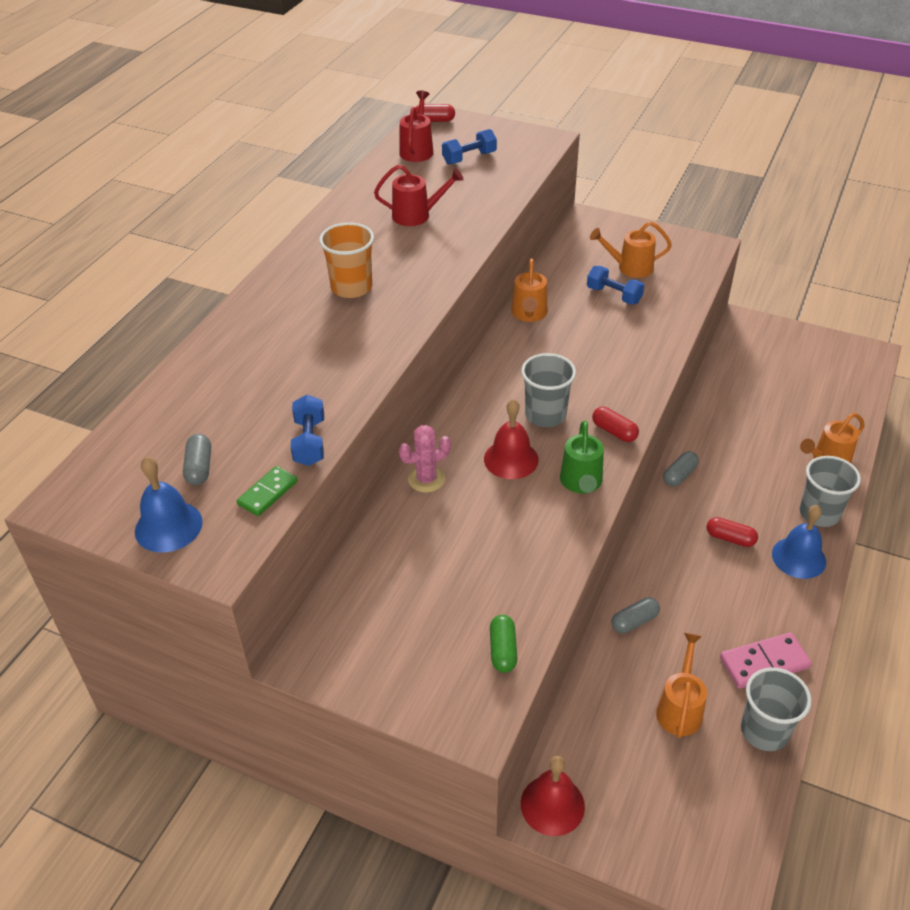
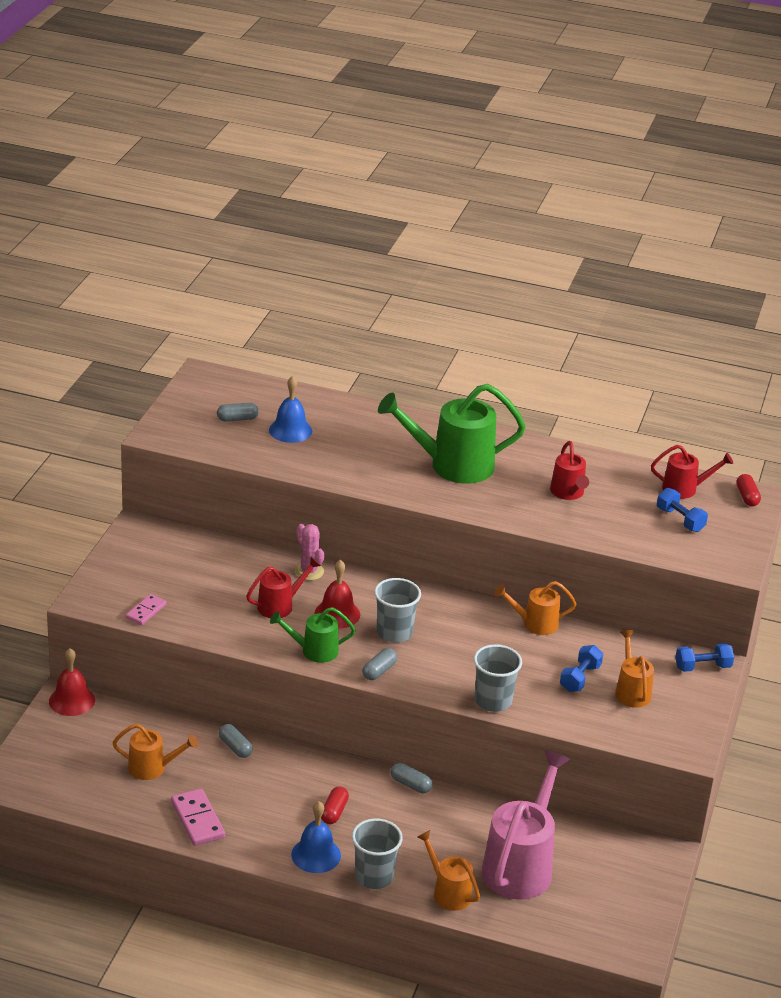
camera: 80 degrees right, 10 degrees down
(168, 526) = (184, 414): blue bell -> blue bell (290, 430)
(268, 493) = (215, 447): green domino -> none
(309, 442) = (266, 459): blue dumbbell -> blue dumbbell (702, 667)
(351, 287) = (451, 465): orange cup -> green watering can
(493, 509) = (280, 605): none -> red watering can
(503, 650) = (146, 611): green capsule -> pink domino
(614, 431) = (379, 671): red capsule -> grey capsule
(764, 731) = (133, 813): grey cup -> grey cup (493, 701)
(779, 409) = (521, 864): none -> pink watering can

